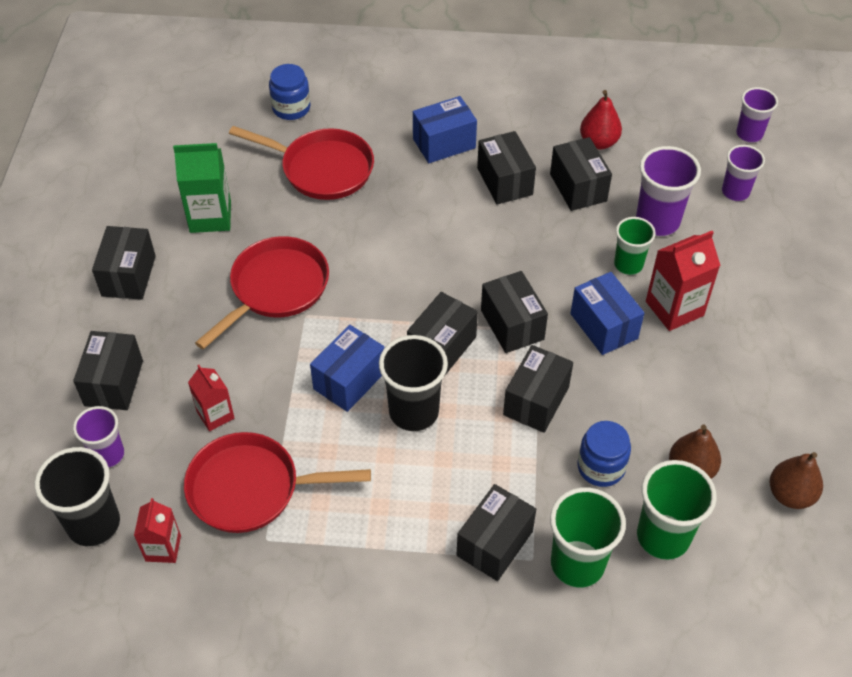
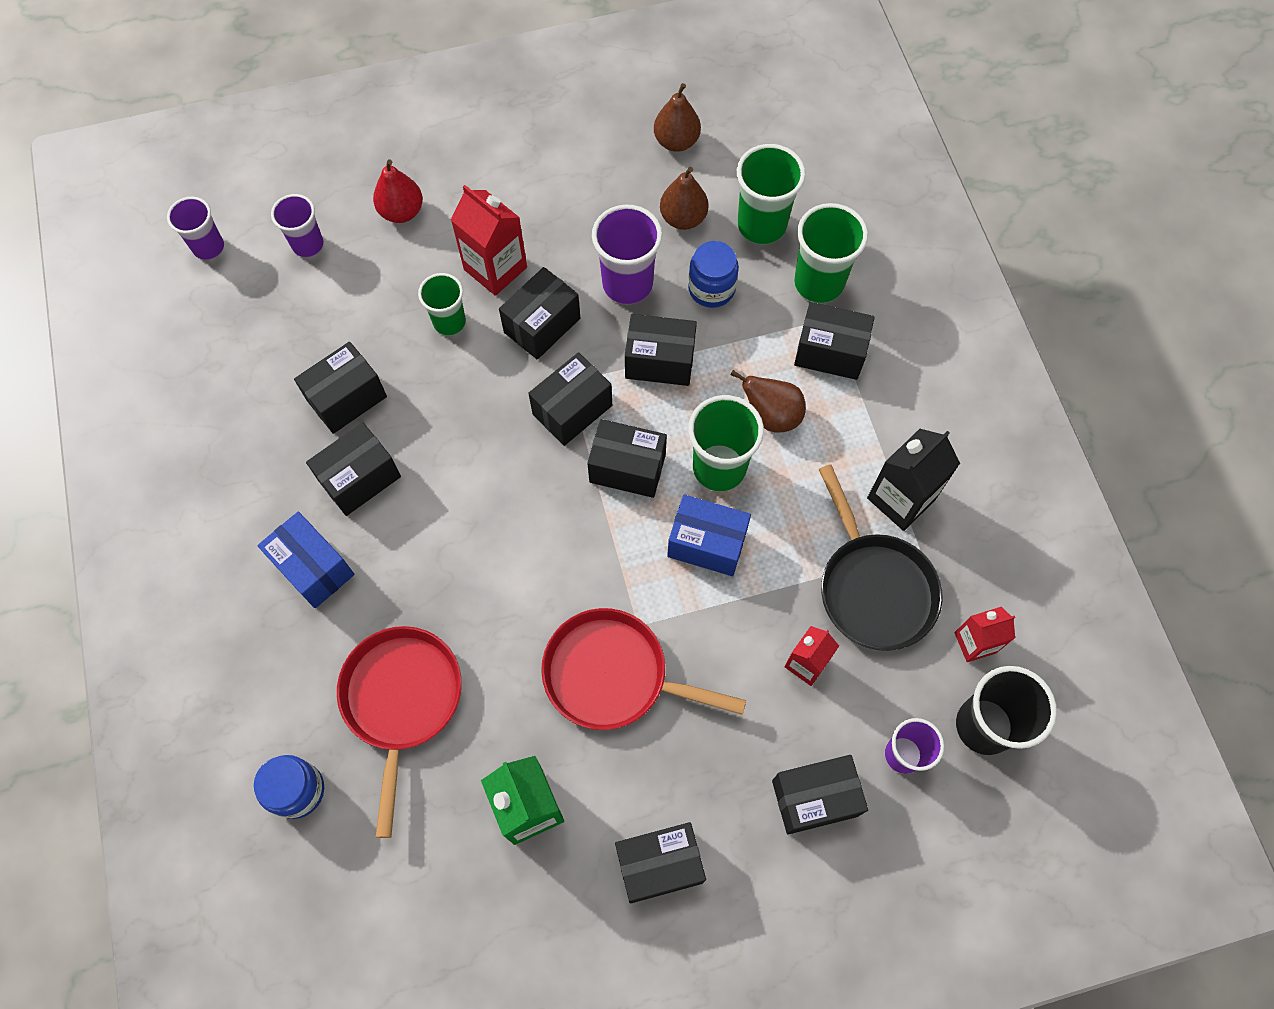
camera: 110 degrees left, 15 degrees up
(251, 488) = (873, 587): red pan -> black pan
(320, 544) = (901, 498): none -> black carton
(414, 412) = (719, 468): black cup -> green cup
(447, 469) = (771, 416): none -> brown pear
(598, 142) = (263, 396): red pear -> red pear (402, 212)
(604, 326) = (542, 325): blue box -> black box
(657, 221) = (376, 308): purple cup -> purple cup (627, 284)

